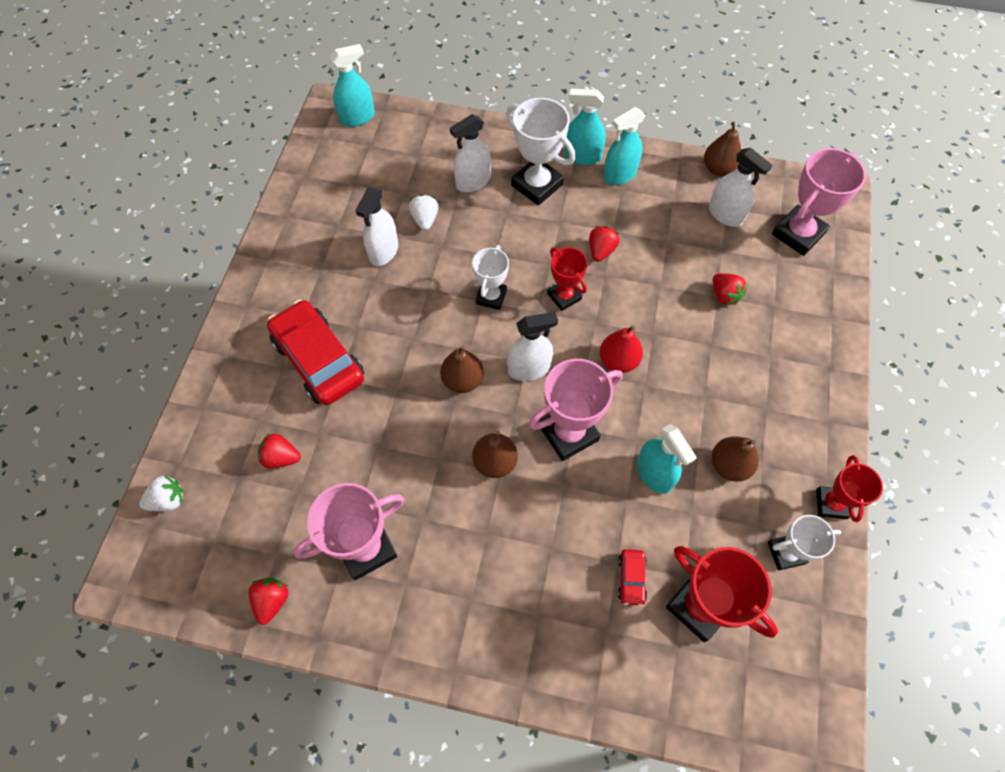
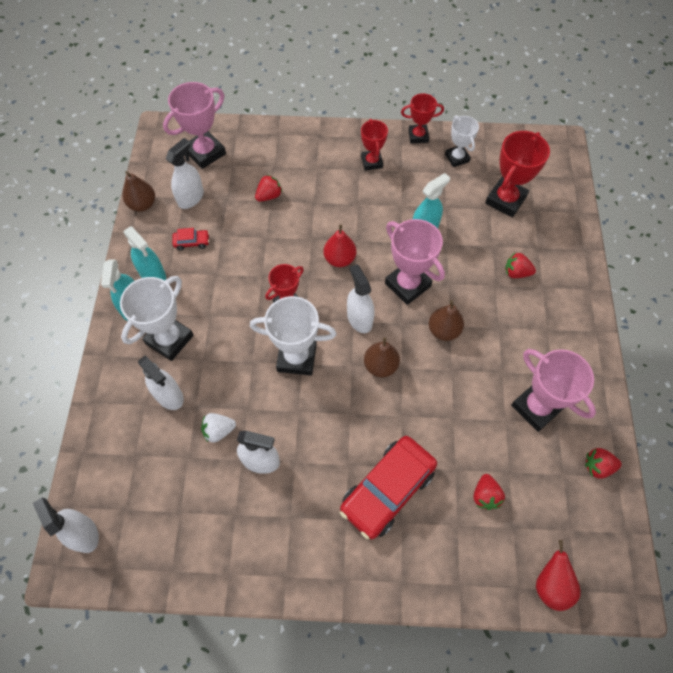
camera: 100 degrees left, 0 degrees up
(168, 500) = (551, 584): white strawberry -> red pear
(357, 117) = (84, 533): turquoise spray bottle -> white spray bottle
(491, 297) = (296, 357): white trophy -> white trophy, size x1.61
(601, 250) = (237, 281): red strawberry -> red strawberry (516, 272)
(631, 579) = (500, 237): red car -> red car (192, 242)
(729, 465) = (406, 188): brown pear -> none
(779, 428) = (372, 162): none -> red trophy
(798, 234) = (205, 153): pink trophy -> pink trophy turned 75 degrees counterclockwise

